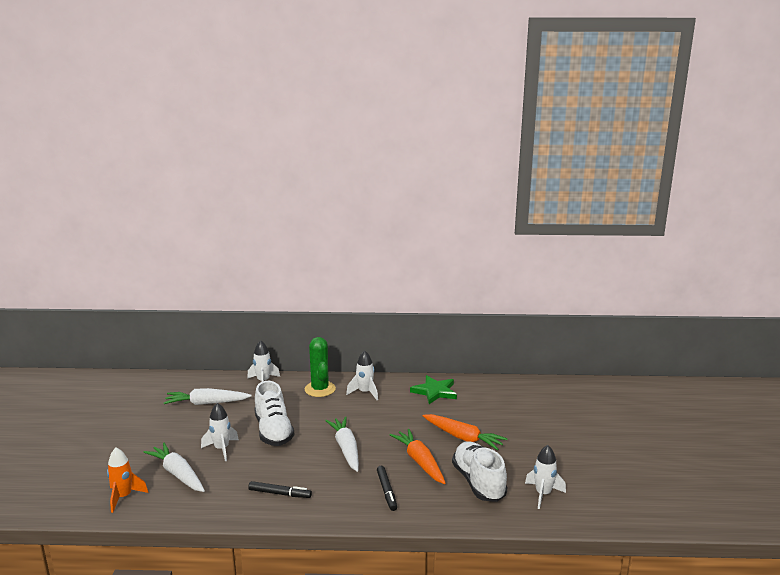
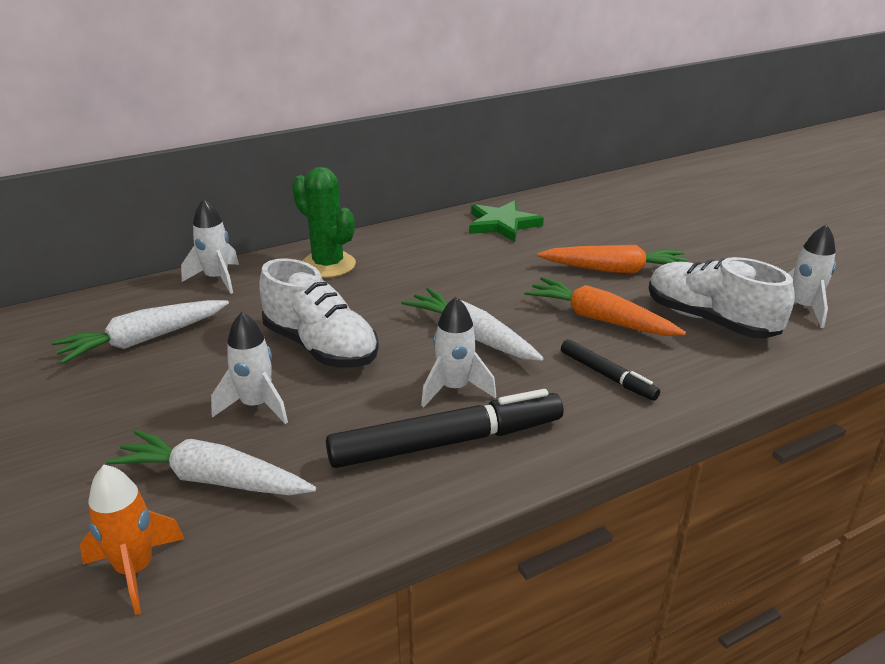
camera: 30 degrees left, 10 degrees up
(280, 493) = (447, 442): black marker -> black marker, size x1.87
(365, 392) = (404, 251): white rocket -> white rocket (454, 389)

